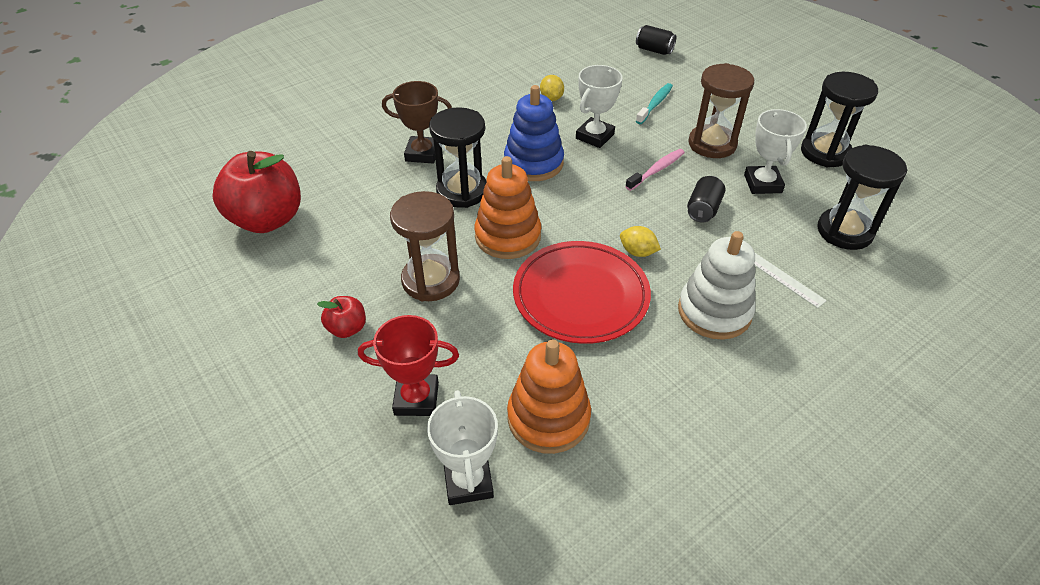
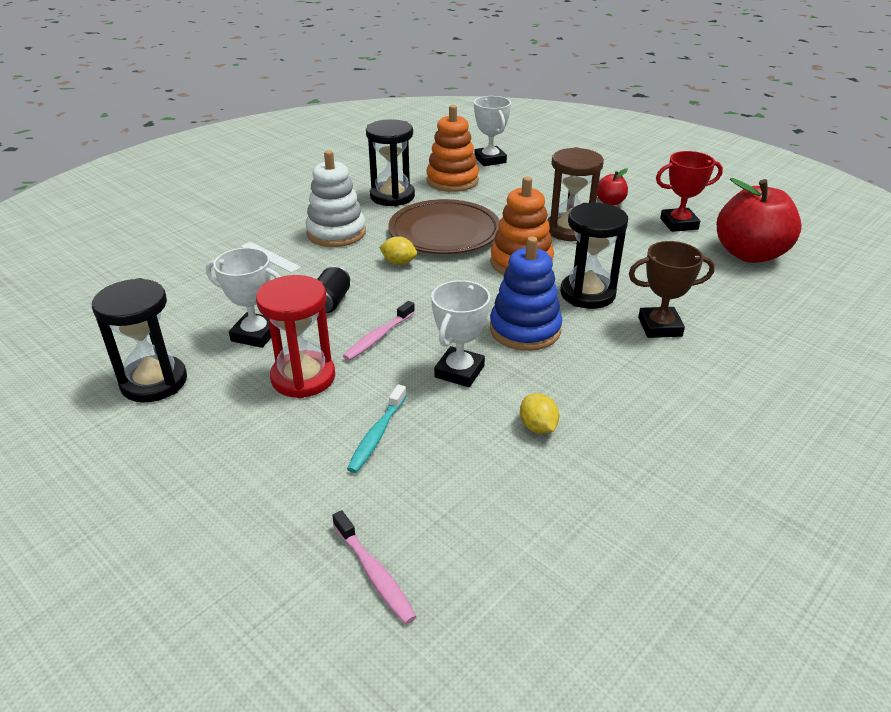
camera: 170 degrees right, 10 degrees down
(416, 399) = (538, 180): red trophy -> red trophy (679, 224)
(580, 295) = (444, 232): red plate -> brown plate
(654, 50) = (374, 574): black can -> pink toothbrush
(712, 144) = (303, 377): brown hourglass -> red hourglass
(762, 184) = (255, 334): white trophy -> white trophy turned 60 degrees counterclockwise
(844, 231) = (189, 297): black hourglass -> black hourglass (392, 196)

